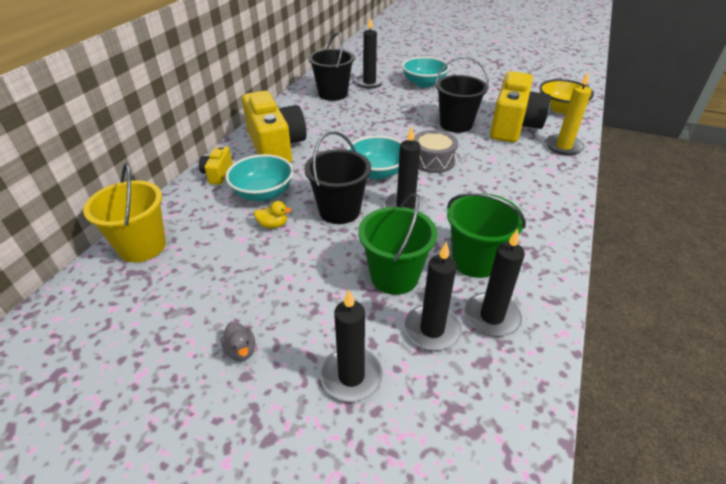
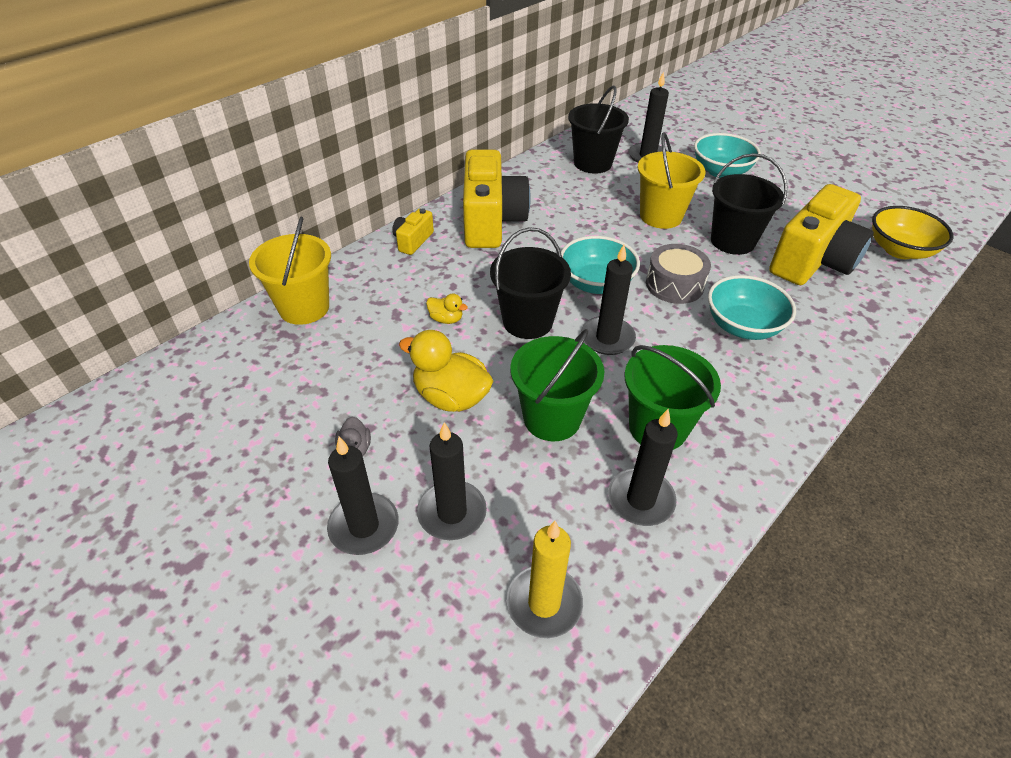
camera: 20 degrees right, 5 degrees up
(263, 193) = (452, 277): turquoise bowl -> turquoise bowl (742, 326)
(305, 283) = (451, 397): none -> yellow duck
(399, 118) = (661, 216): none -> yellow bucket
(432, 329) = (563, 492): black candle -> black candle (364, 526)
(563, 147) = (868, 308): yellow candle -> yellow candle (544, 603)

